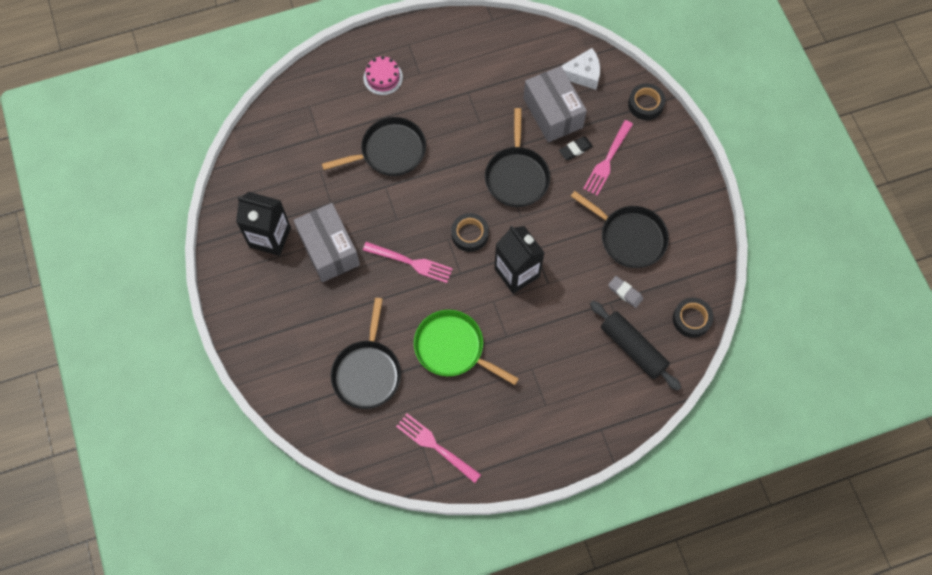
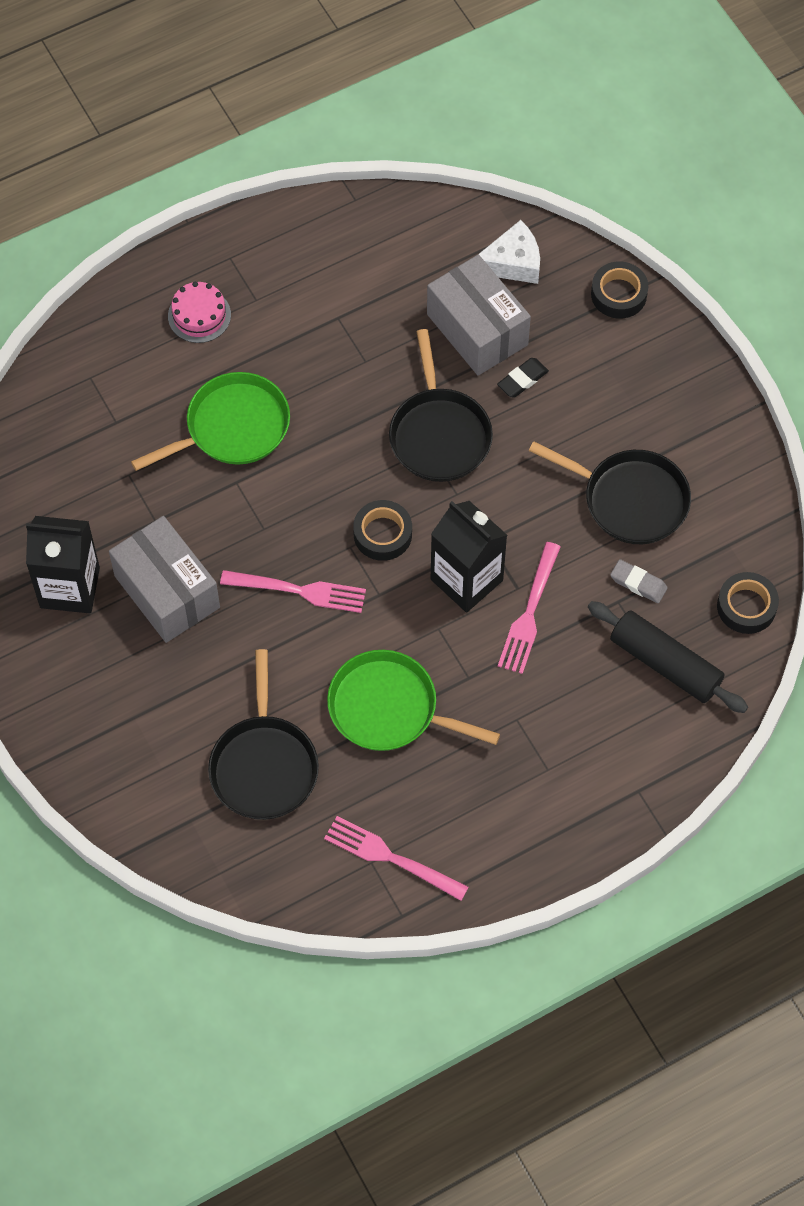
camera: 10 degrees left, 5 degrees down
(390, 151) = (232, 427): black pan -> green pan
(607, 160) = (575, 388): pink fork -> pink fork (529, 613)

